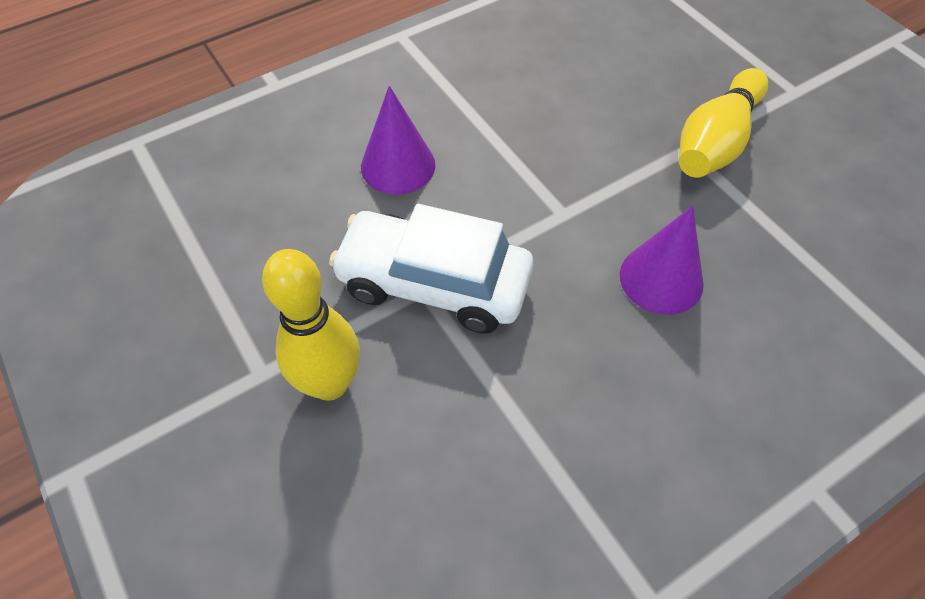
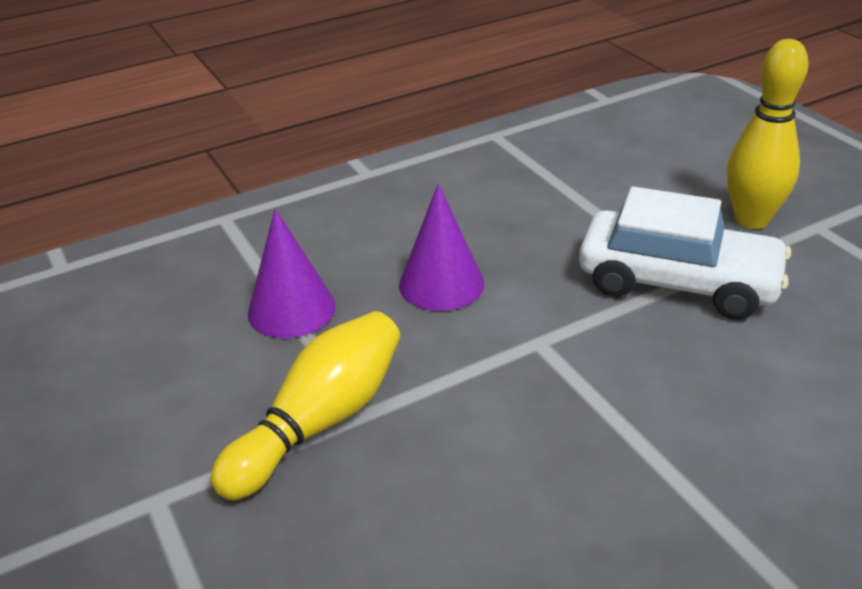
camera: 175 degrees left, 20 degrees down
(398, 165) = (760, 398): purple cone -> purple cone (291, 309)

